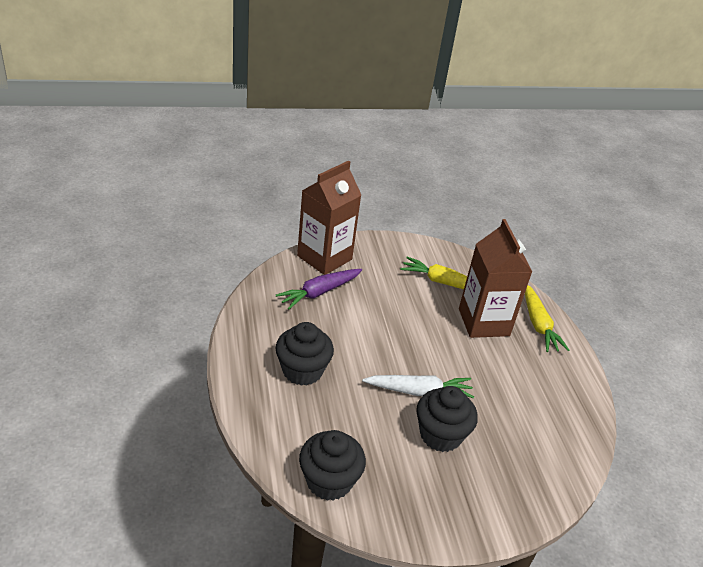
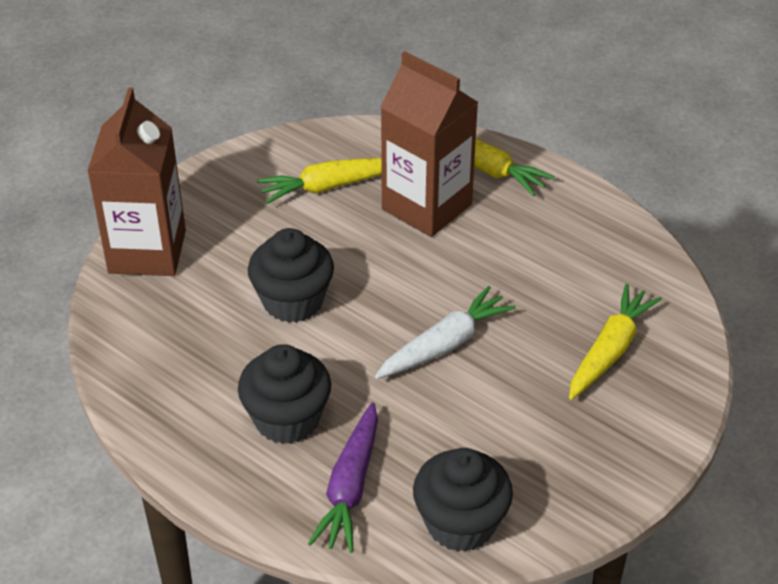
camera: 35 degrees left, 5 degrees up
(319, 292) = (194, 303): purple carrot -> purple carrot (350, 486)
(440, 435) = (519, 378): black cupcake -> black cupcake (293, 301)
(508, 457) = (609, 350): none -> yellow carrot

